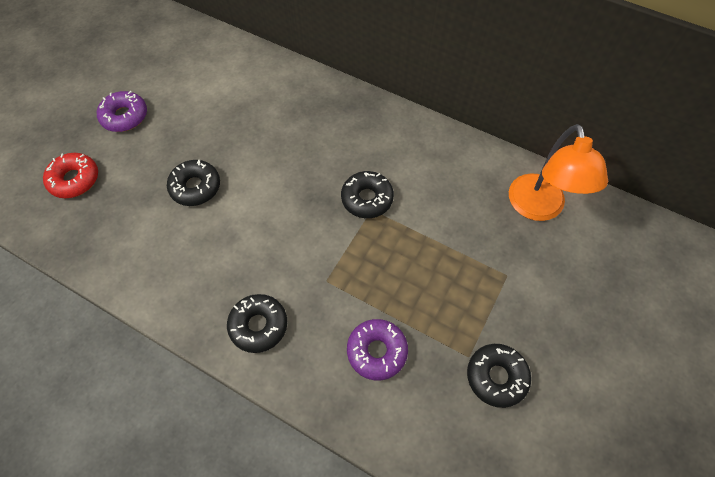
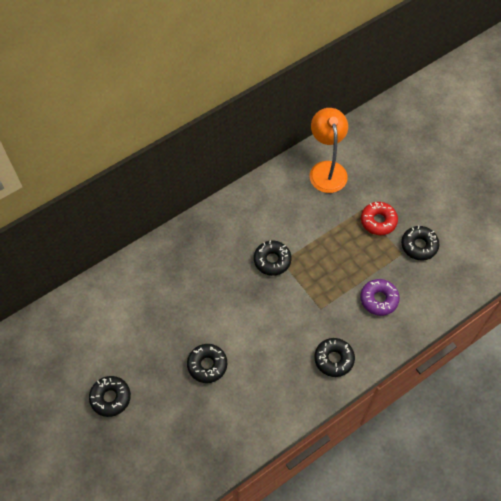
camera: 65 degrees left, 0 degrees up
(75, 180) = (155, 450): red donut -> red donut (378, 221)
(125, 116) = (110, 398): purple donut -> black donut
(538, 208) = (326, 169): orange lamp -> orange lamp turned 120 degrees counterclockwise

